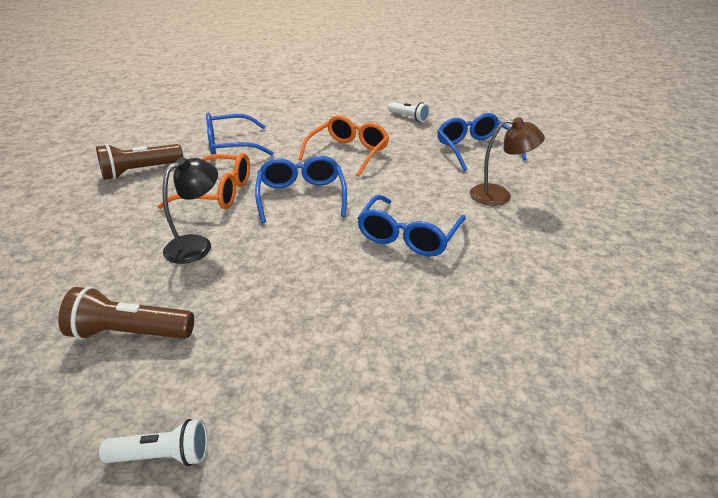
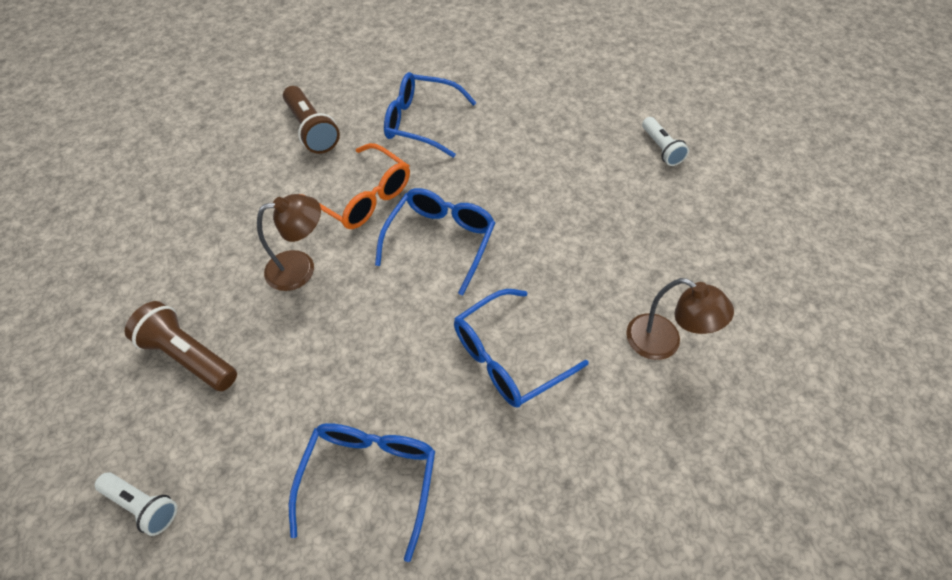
camera: 30 degrees right, 20 degrees up
(140, 171) = (311, 130): brown flashlight -> brown flashlight turned 120 degrees counterclockwise
(196, 245) = (301, 268): black lamp -> brown lamp
(348, 153) = (540, 187): orange glasses -> none
(475, 149) = (701, 245): blue glasses -> blue glasses (370, 478)

